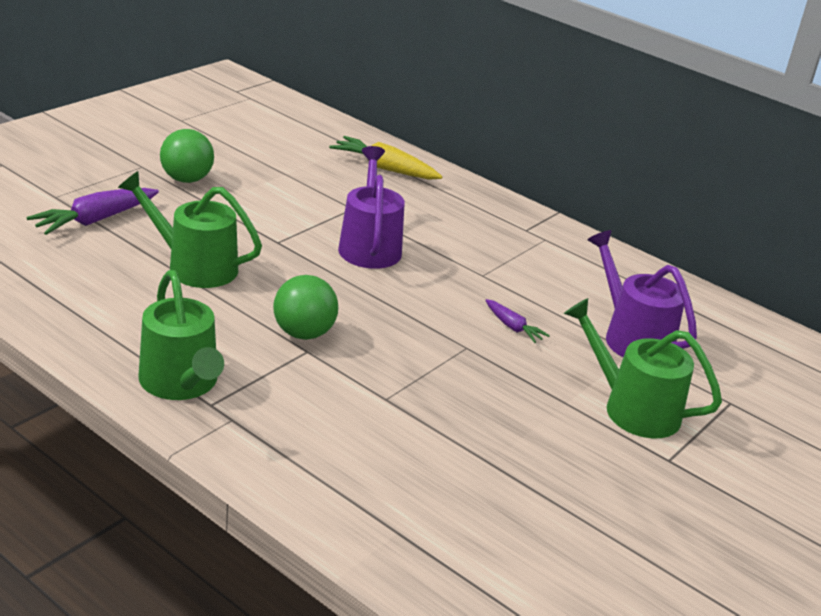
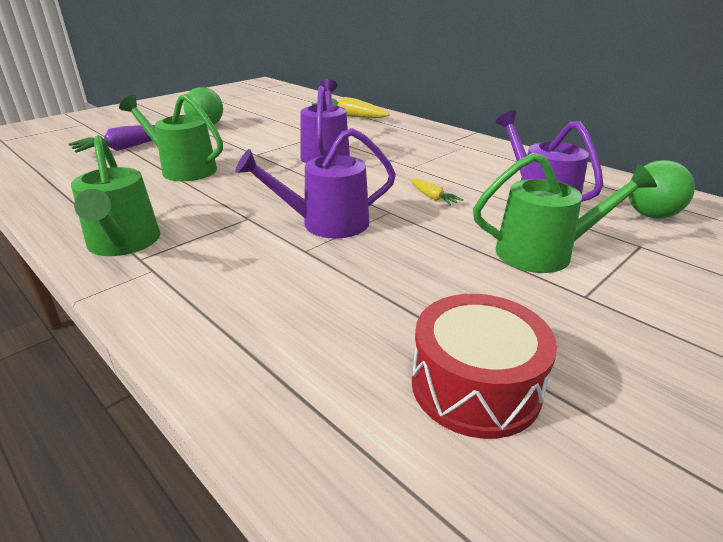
camera: 10 degrees right, 0 degrees up
(303, 333) = (250, 206): green ball -> green ball (651, 215)
(399, 362) = (326, 223): none -> purple watering can
(513, 327) = (432, 197): purple carrot -> yellow carrot
(569, 543) = (475, 386): none -> red drum
(633, 408) = (543, 253): green watering can -> green watering can turned 135 degrees clockwise

